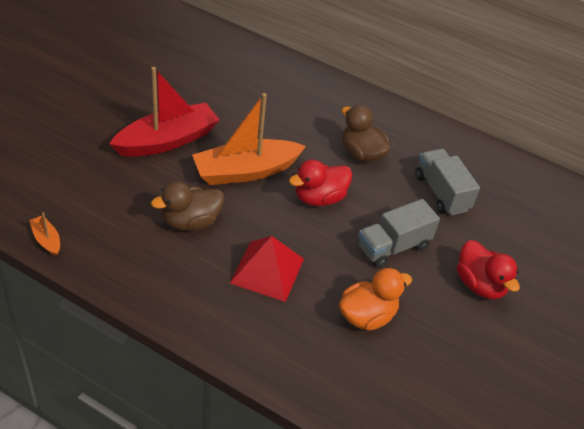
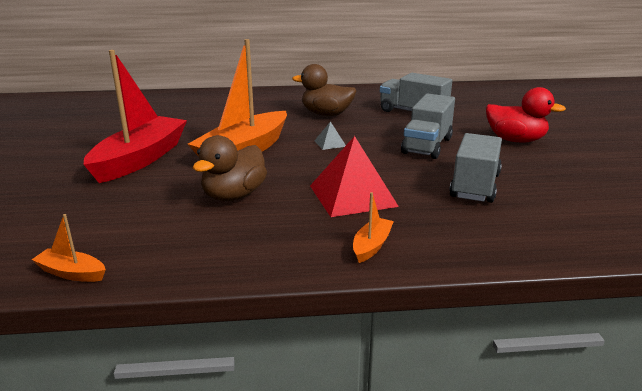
camera: 30 degrees left, 20 degrees down
(225, 326) = (371, 246): none -> orange boat
(319, 198) = (330, 143): red duck -> grey pyramid
(367, 316) = (475, 186): orange duck -> grey truck

